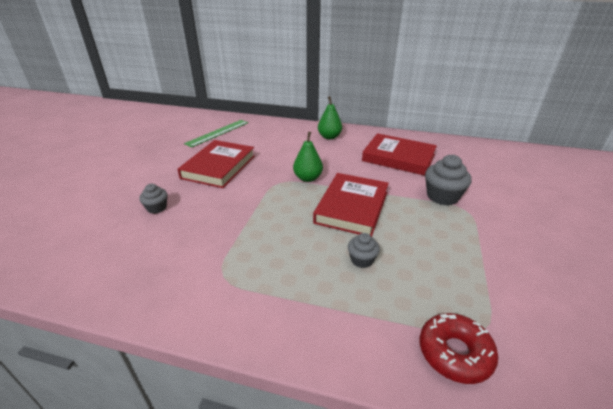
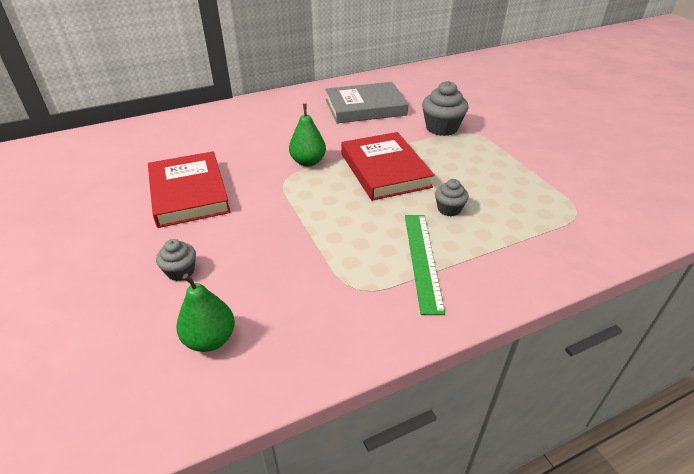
camera: 40 degrees left, 5 degrees up
(218, 133) = (123, 155): green ruler -> green ruler (422, 260)
(329, 137) = (271, 111): green pear -> green pear (210, 339)
(398, 158) = (365, 107): red book -> grey book
(454, 353) = (579, 236): red donut -> none

